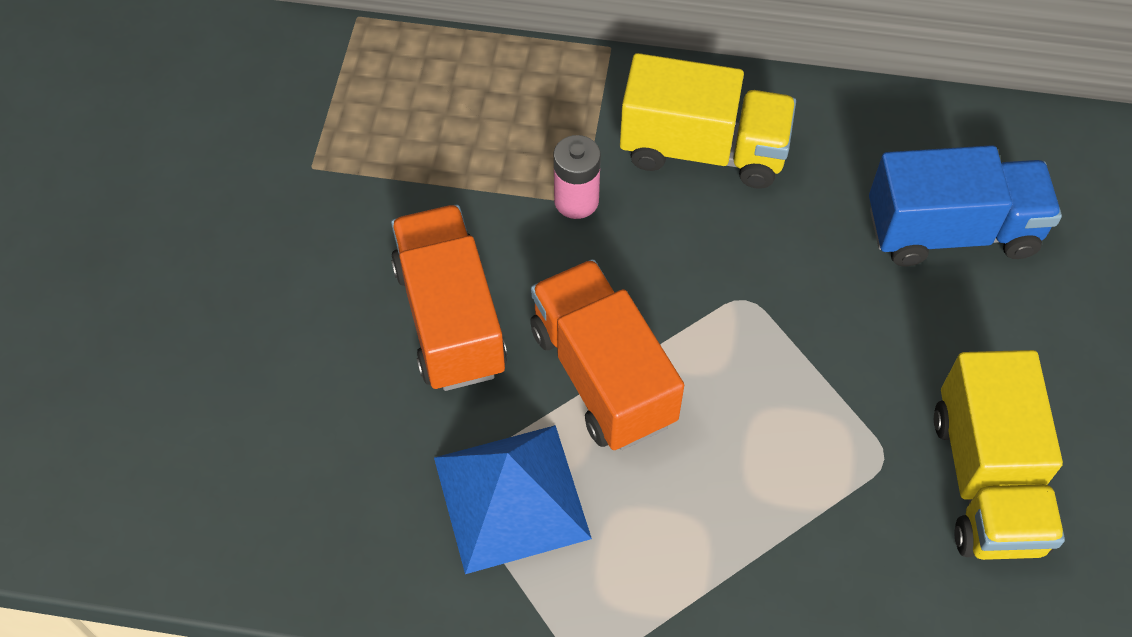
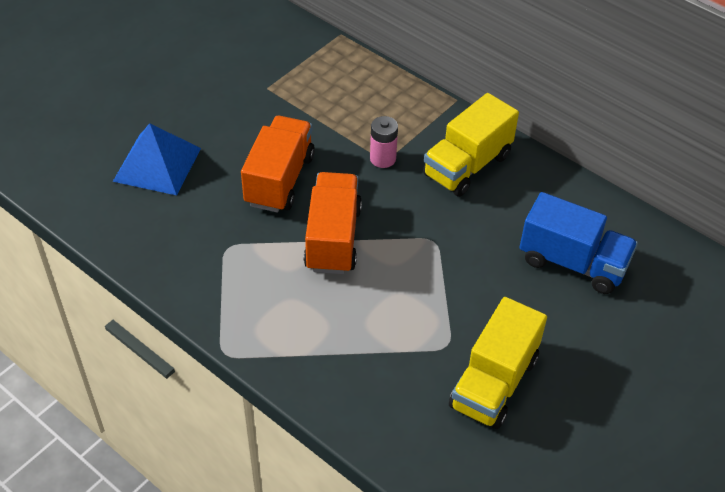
camera: 30 degrees right, 10 degrees down
(511, 497) = (247, 267): blue pyramid -> blue pyramid (157, 164)
(703, 150) = (467, 165): yellow truck -> yellow truck turned 90 degrees clockwise

